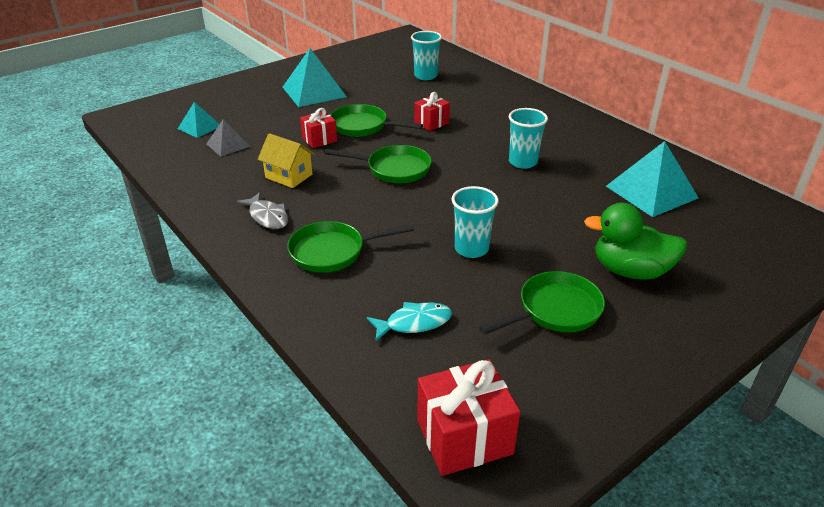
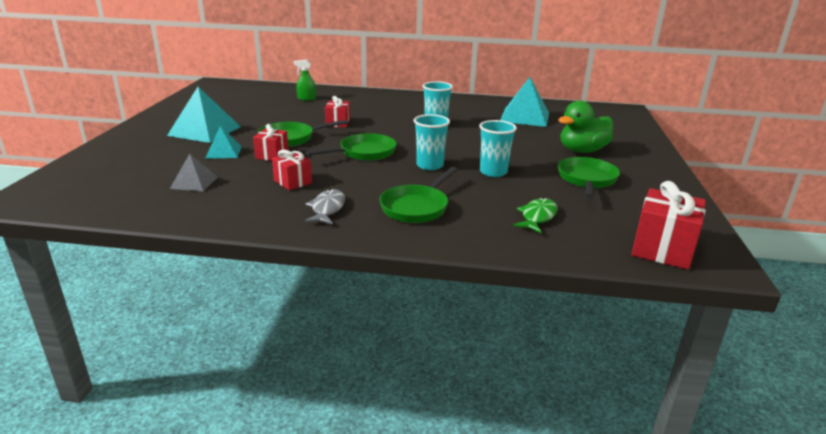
camera: 45 degrees left, 10 degrees down
(199, 127) = (137, 181): turquoise pyramid -> turquoise pyramid (223, 152)
(267, 217) = (327, 209): grey fish -> grey fish turned 90 degrees counterclockwise
(289, 176) = (293, 182): yellow house -> red gift
(414, 323) = (537, 217): turquoise fish -> green fish
(425, 76) = (280, 101): turquoise cup -> turquoise cup (429, 165)
(454, 81) = (306, 98): none -> green spray bottle

